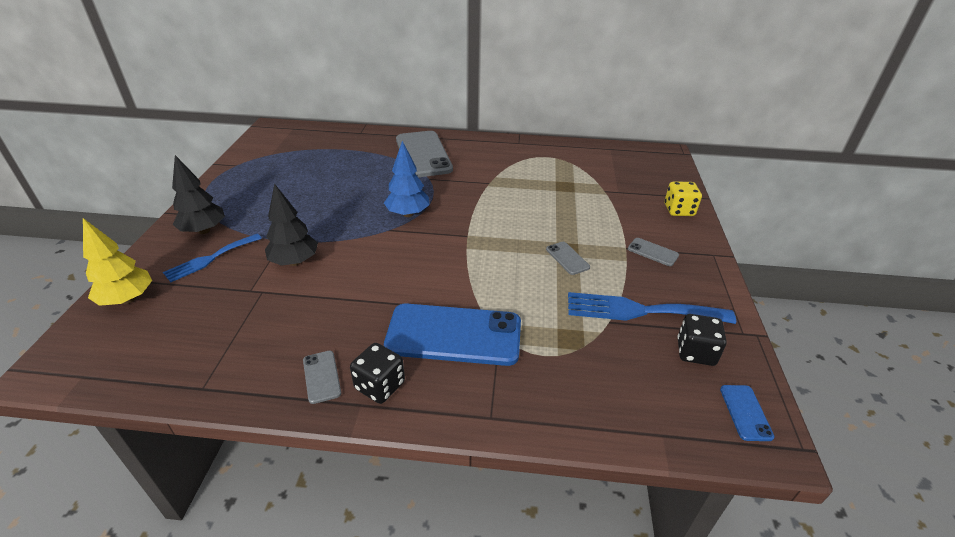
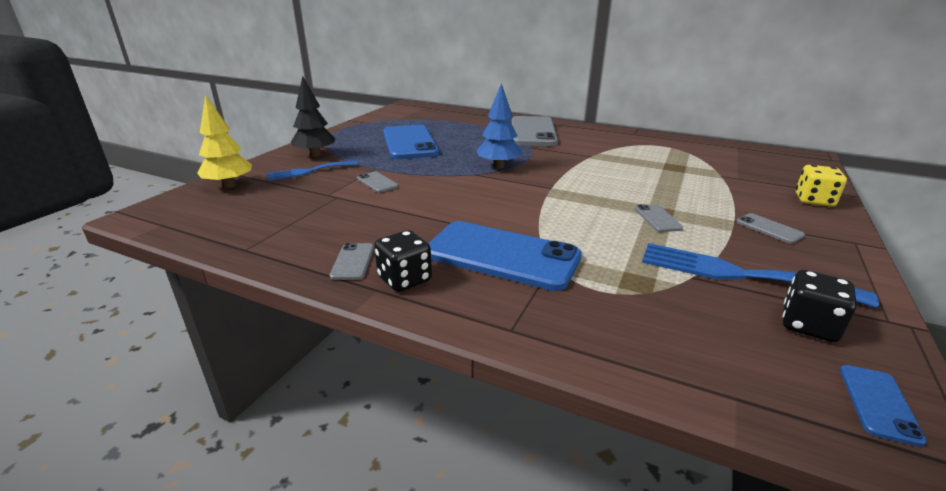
camera: 20 degrees right, 10 degrees down
(295, 262) = (377, 182): black tree -> grey phone
(302, 192) = (410, 143): none -> blue phone

